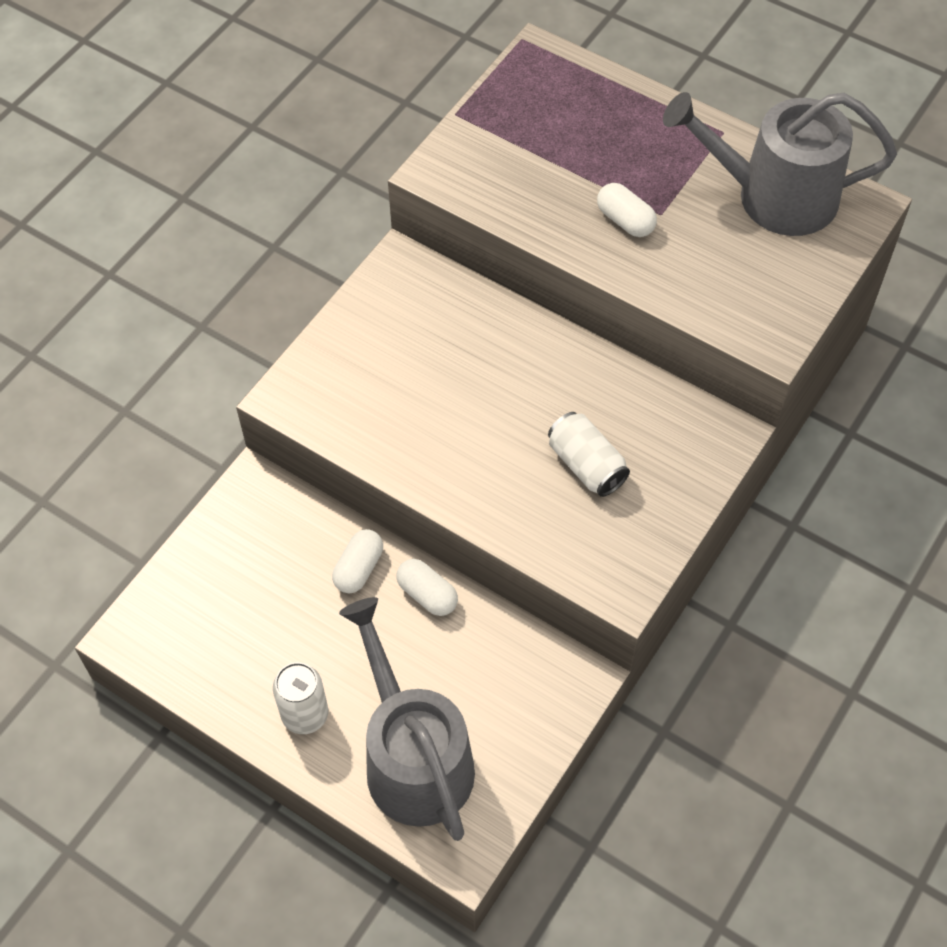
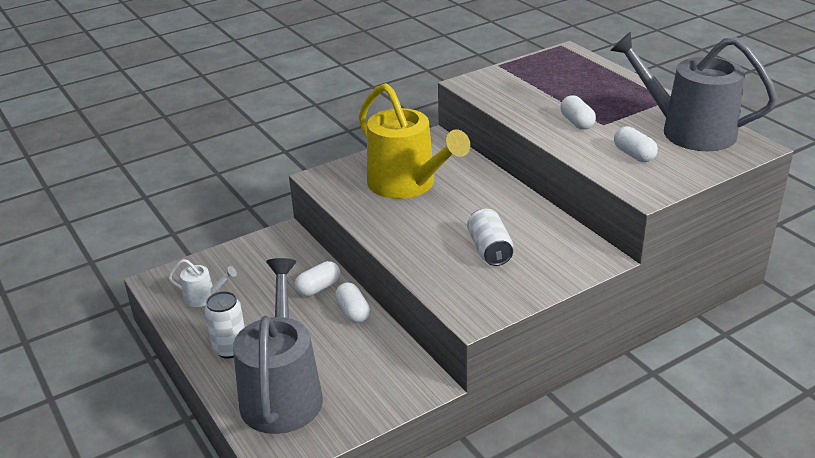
camera: 25 degrees right, 25 degrees down
(213, 641) = (203, 297): none -> white watering can
(415, 372) = (407, 184): none -> yellow watering can
(727, 269) = (634, 155): none -> white capsule

